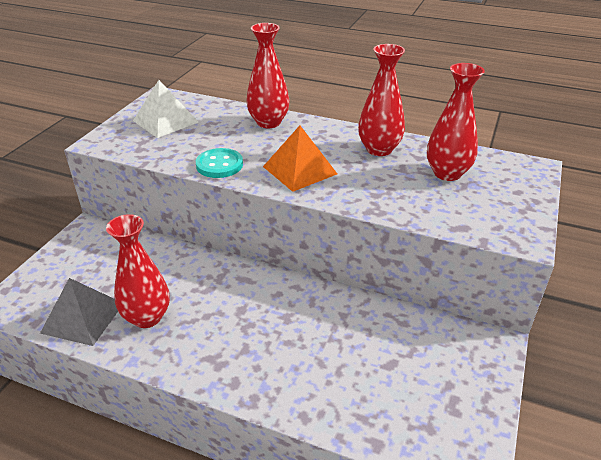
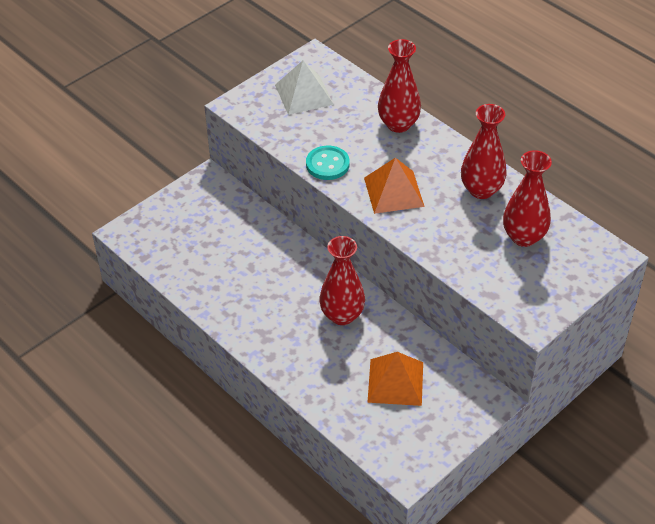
camera: 25 degrees right, 10 degrees up
(83, 317) = (180, 265): grey pyramid -> none
(147, 317) = (228, 281): red vase -> red vase (342, 315)
(388, 361) = (395, 382): none -> orange pyramid

